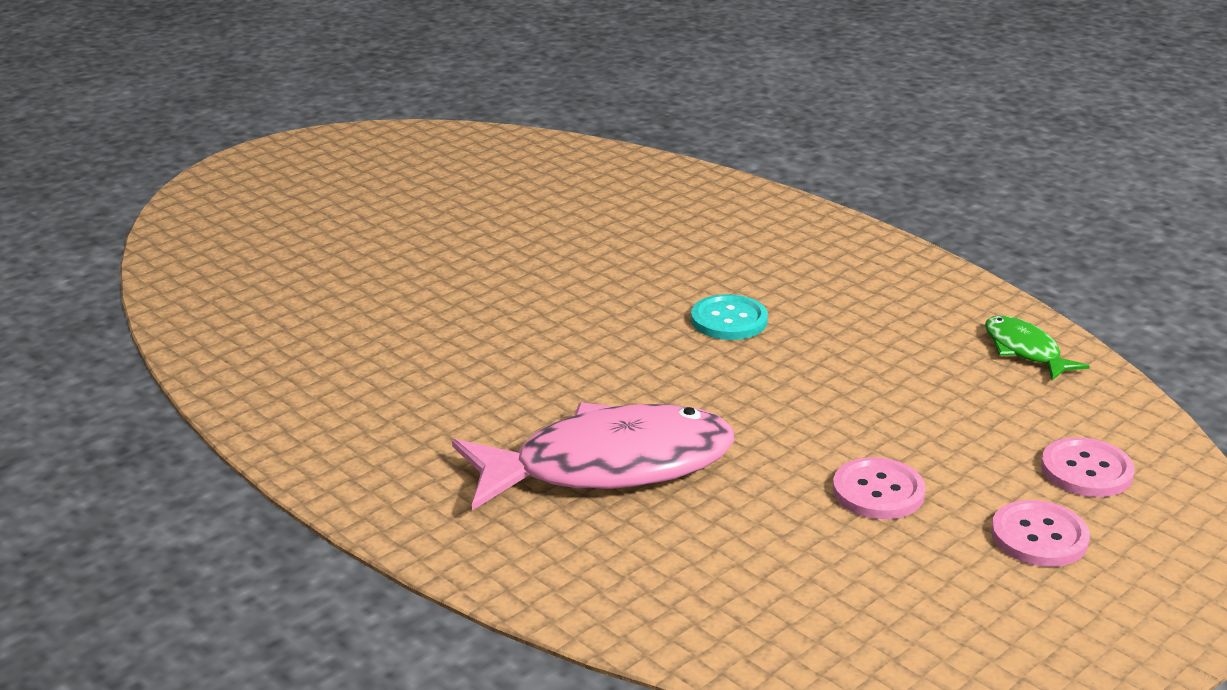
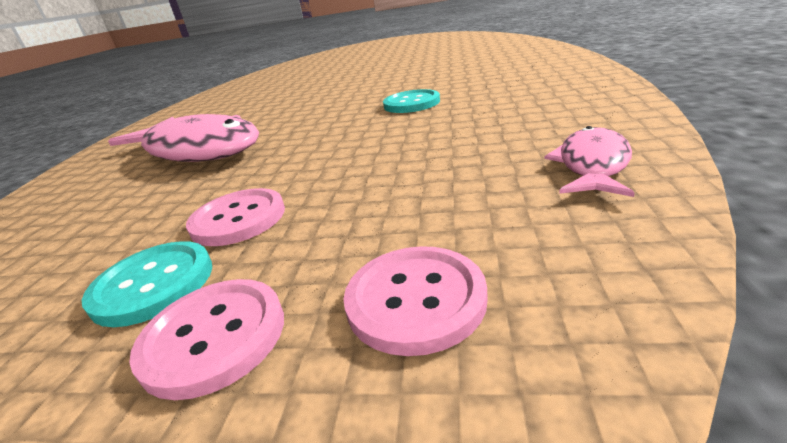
camera: 55 degrees right, 0 degrees up
(939, 547) = (153, 284): none -> turquoise button
(1024, 350) = (592, 165): green fish -> pink fish

